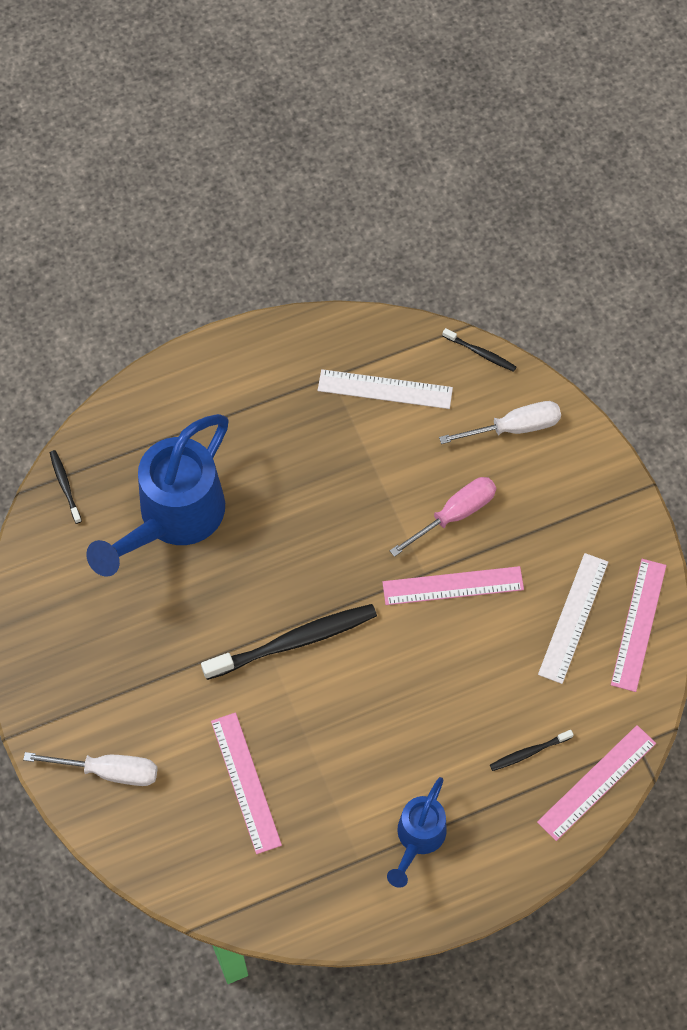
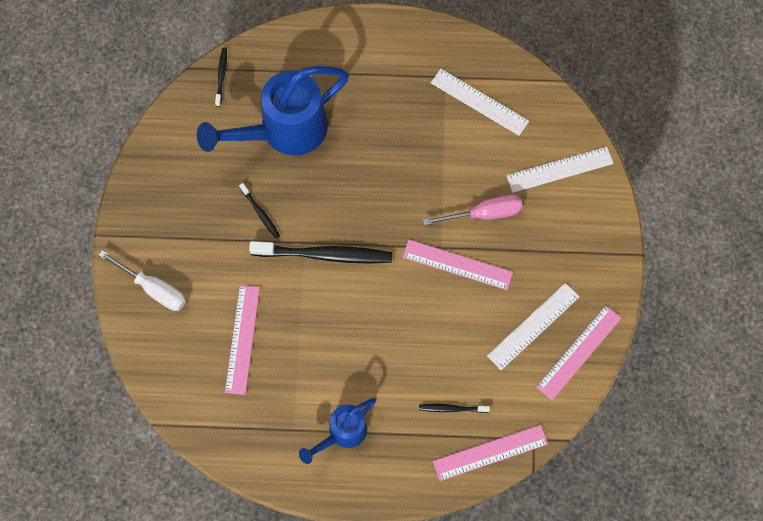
camera: 25 degrees right, 5 degrees up
(481, 353) = (562, 105): black toothbrush -> black toothbrush (260, 213)
(514, 427) = (559, 169): white screwdriver -> white ruler

